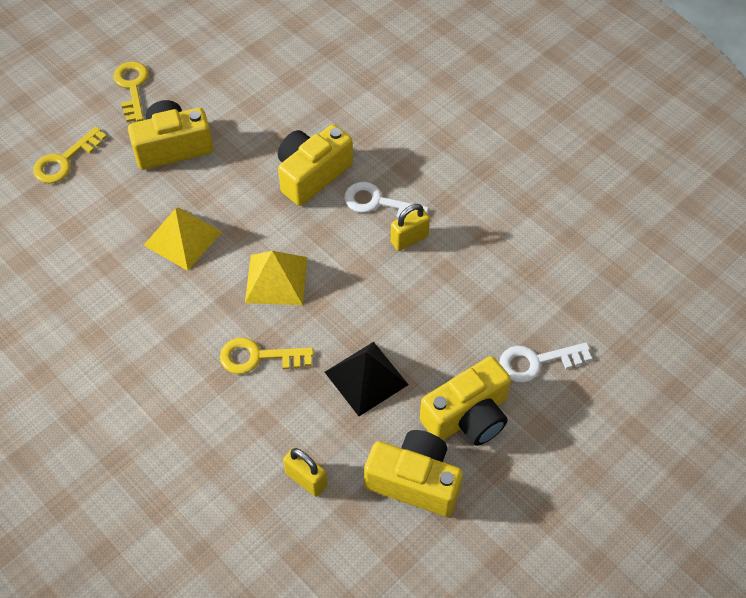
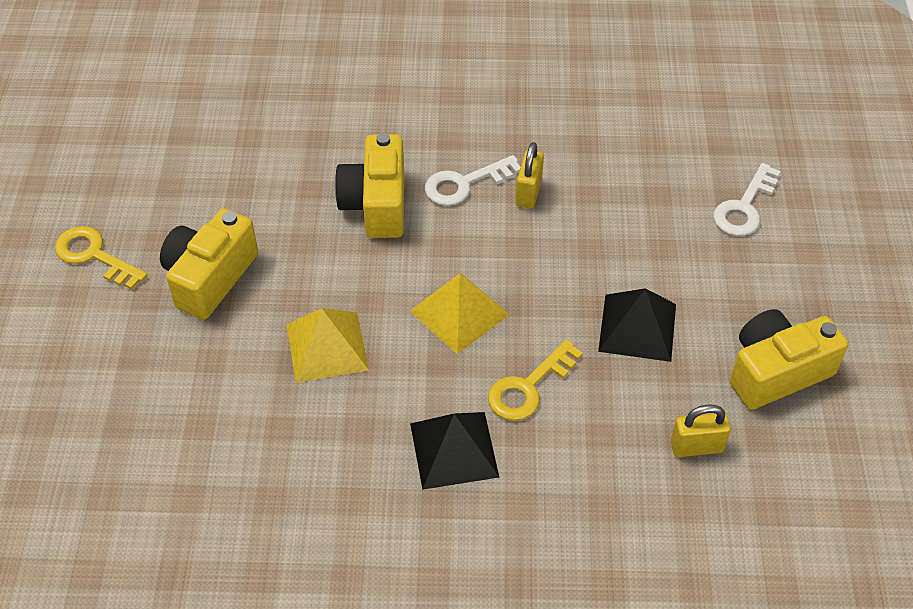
camera: 45 degrees left, 5 degrees down
(64, 161) = (109, 372): yellow key -> none
(175, 356) = (454, 449): none -> black pyramid
(468, 416) = (749, 289): yellow camera -> none

